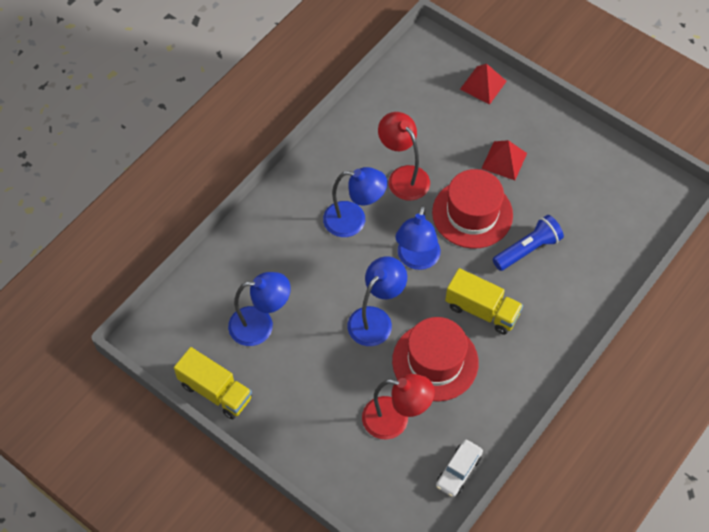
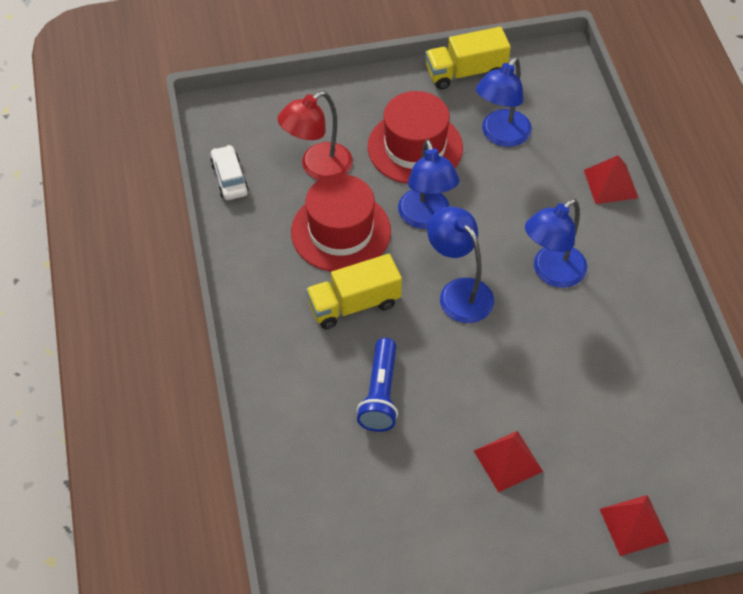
camera: 130 degrees right, 5 degrees down
(248, 233) = (610, 183): none -> red pyramid
(403, 176) = (569, 351): red lamp -> none
(472, 213) = (468, 378): red hat -> red hat (415, 147)

